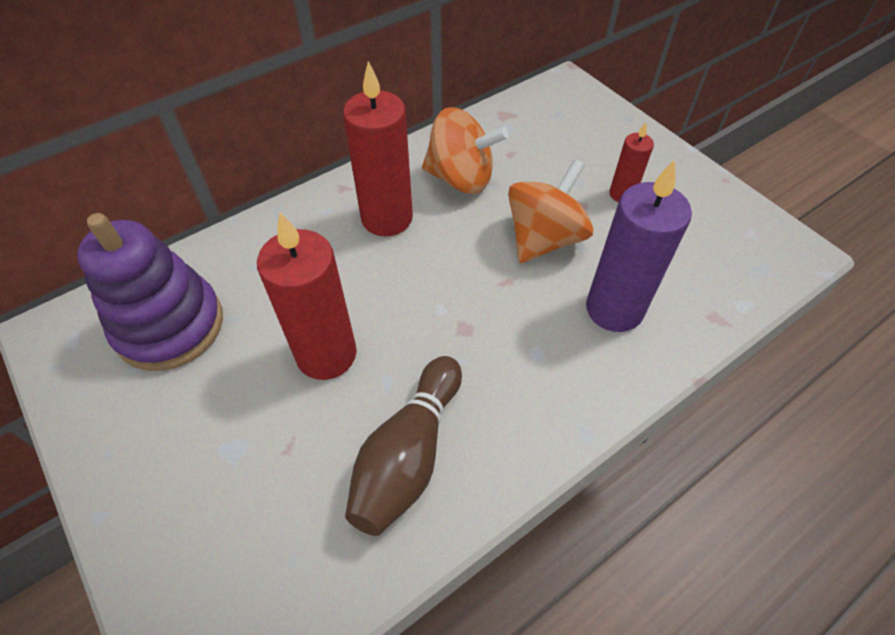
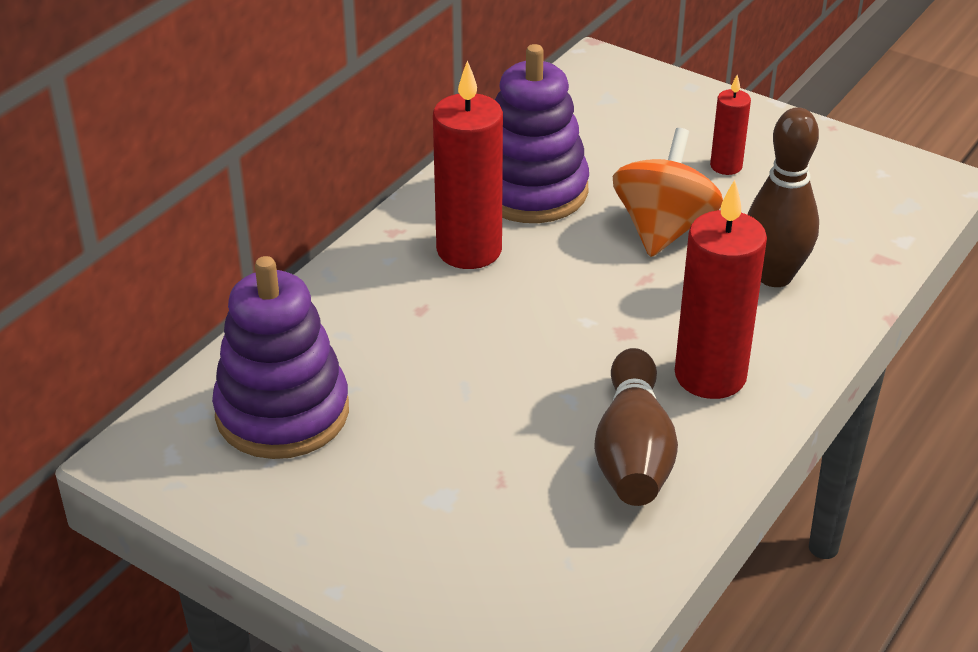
camera: 20 degrees left, 15 degrees down
(326, 354) = (487, 392): red candle -> red candle (710, 376)
(461, 178) = (531, 190): orange spinning top -> purple stacking toy
(614, 309) = (774, 276): purple candle -> brown bowling pin

